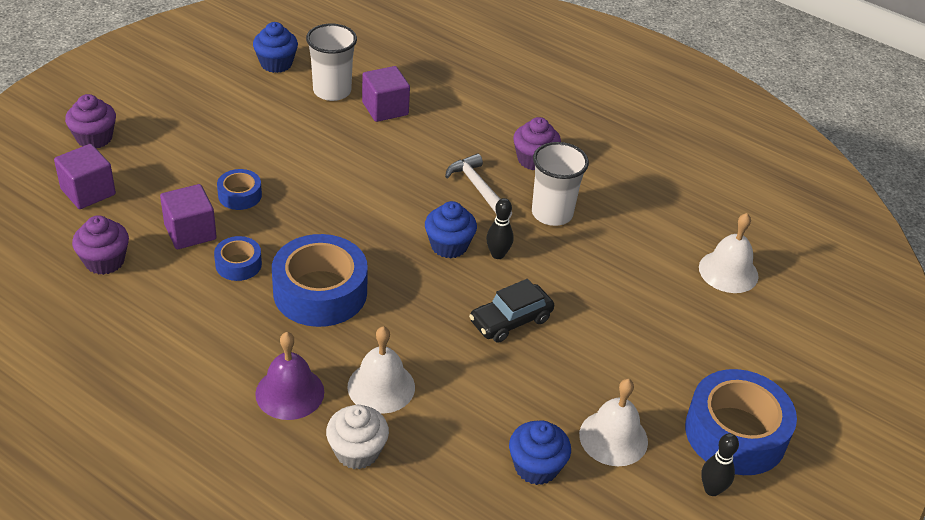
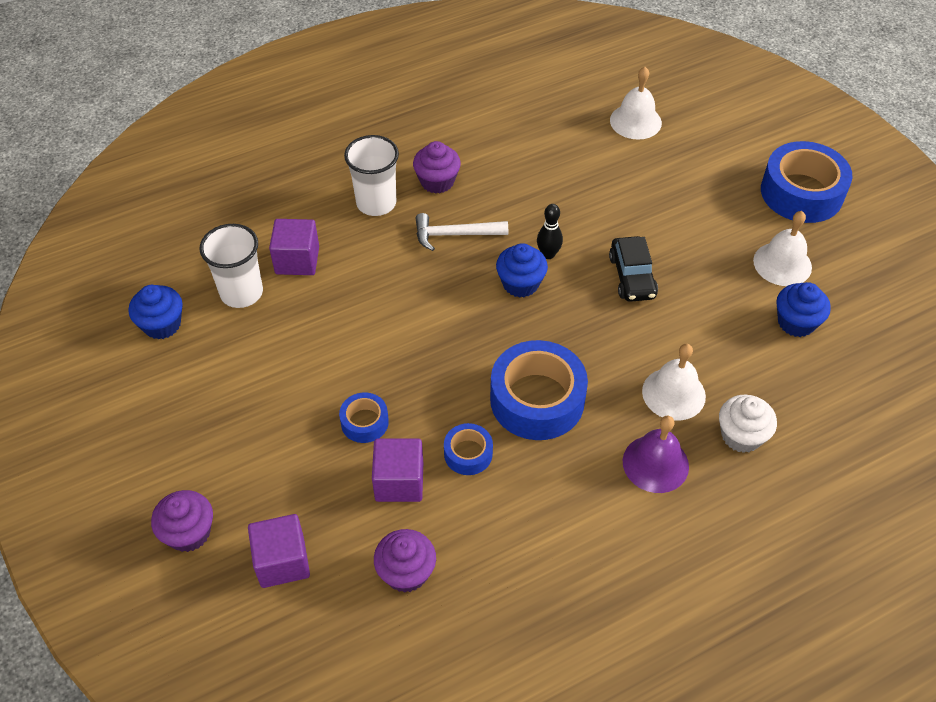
camera: 60 degrees left, 10 degrees up
(552, 213) = (514, 198): white cup -> white cup (376, 203)
(712, 489) = (849, 229): black bowling pin -> none

